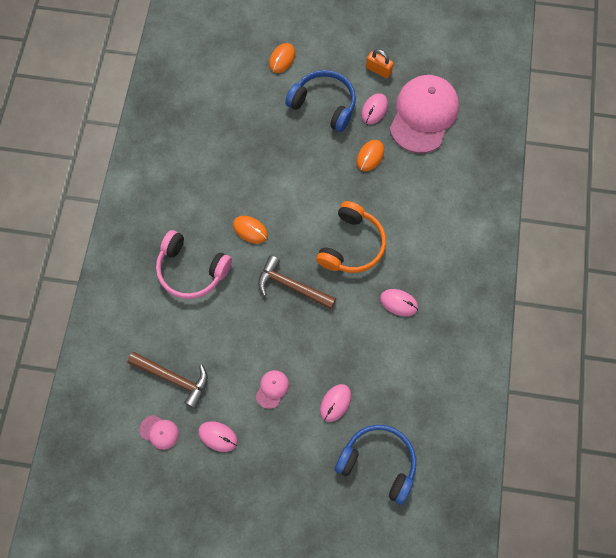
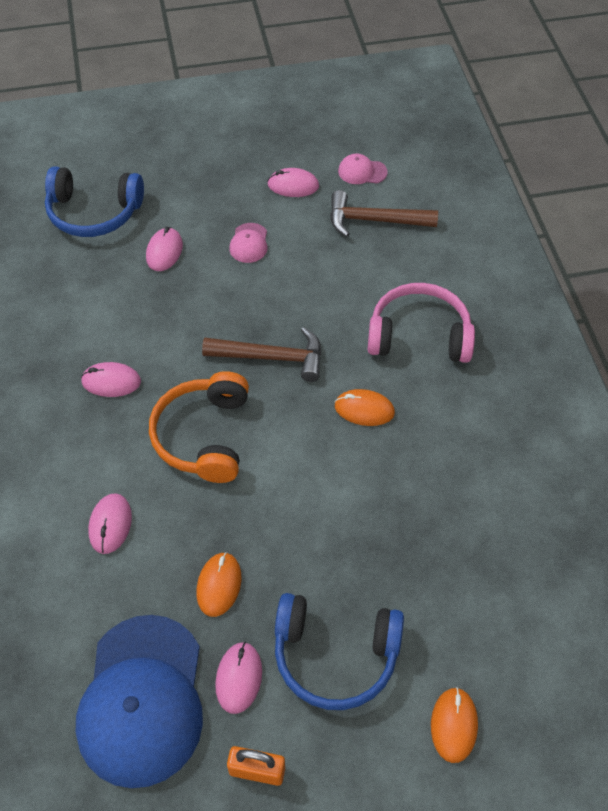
camera: 160 degrees right, 15 degrees down
(420, 208) = (110, 524): none -> pink mouse
(423, 115) = (142, 700): pink cap -> blue cap

